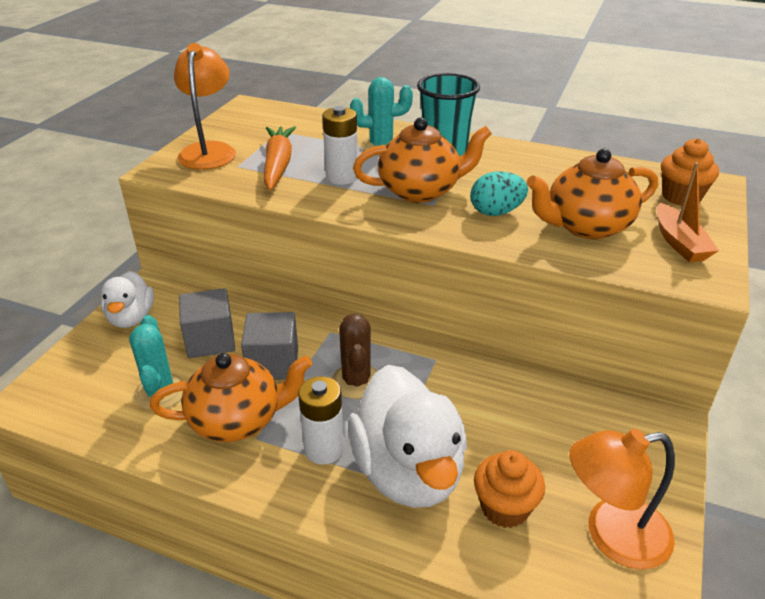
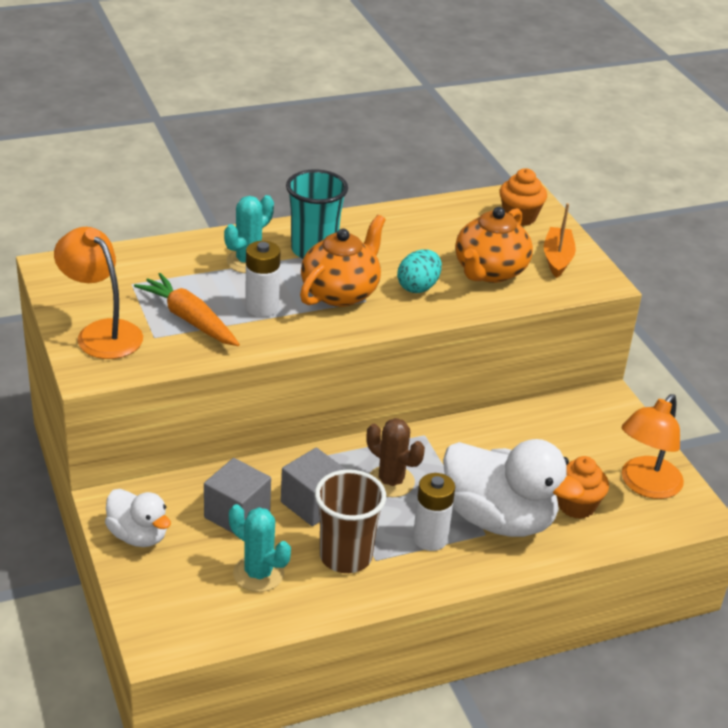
camera: 45 degrees left, 0 degrees up
(237, 420) = (345, 556): orange teapot -> brown cup
(679, 243) = (557, 258): orange boat -> orange boat turned 120 degrees counterclockwise

